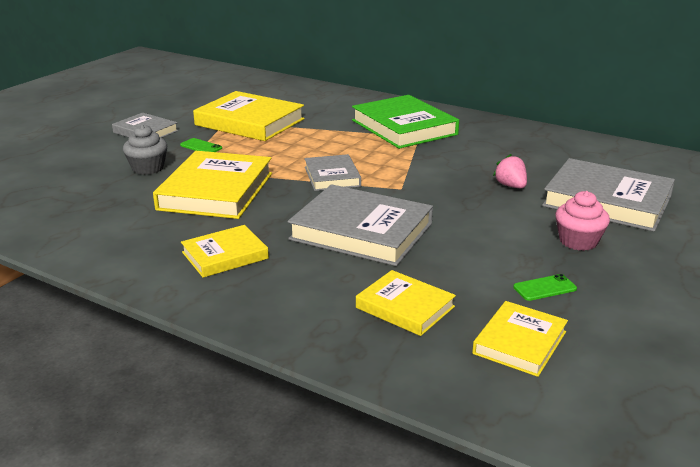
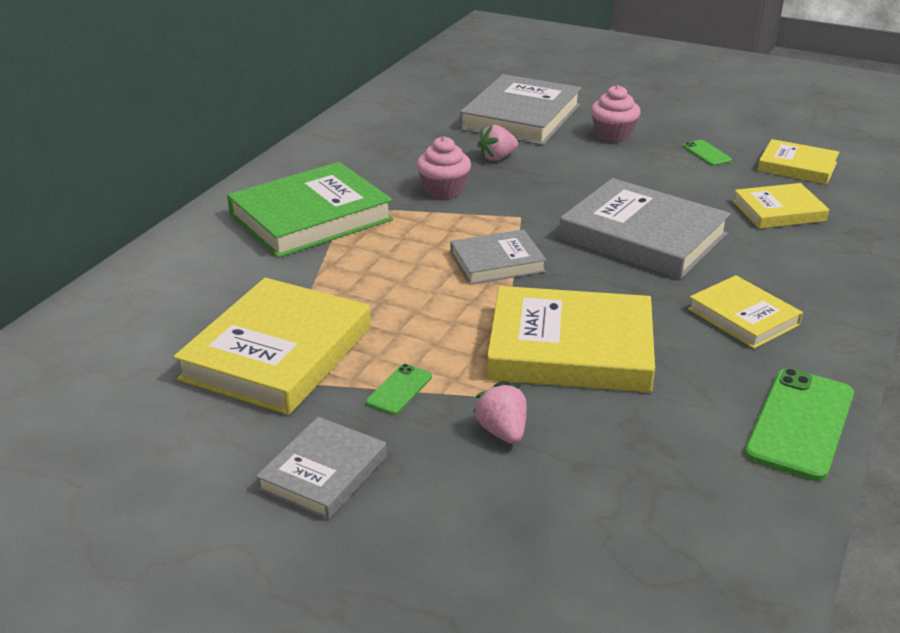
camera: 95 degrees left, 5 degrees up
(90, 254) = (800, 423): none -> green phone
(148, 168) = (502, 432): grey cupcake -> pink strawberry
(361, 231) = (643, 236): grey book -> grey book turned 75 degrees counterclockwise
(405, 307) = (779, 211): yellow book -> yellow book turned 45 degrees clockwise
(446, 165) = (443, 190): none -> pink cupcake

